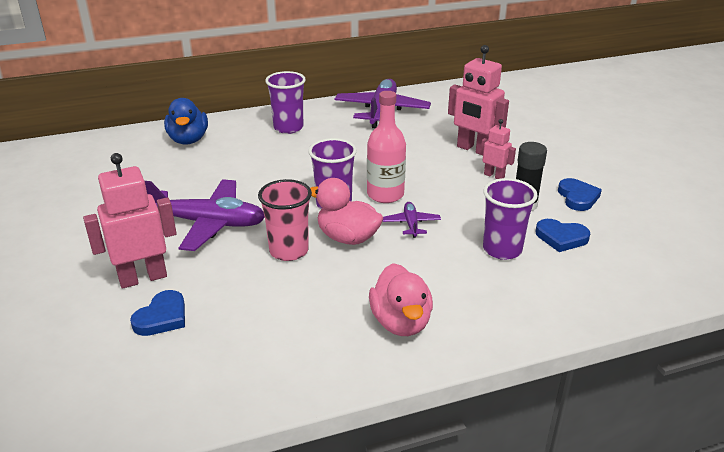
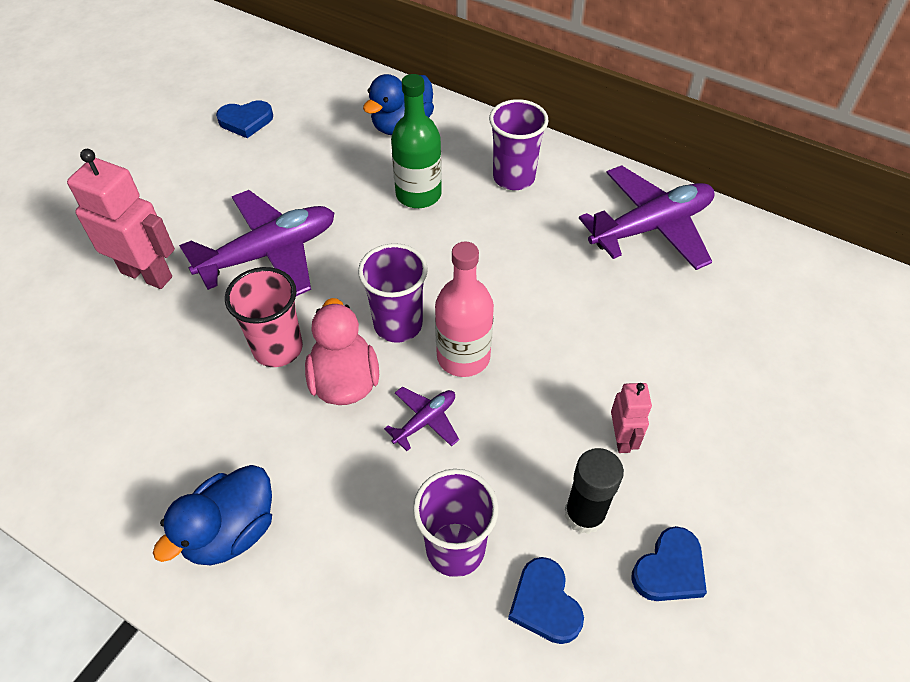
camera: 50 degrees right, 20 degrees up
(162, 317) = (101, 332): blue heart -> blue heart (246, 121)
(208, 223) = (269, 253): purple plane -> purple plane turned 90 degrees counterclockwise
(250, 158) = (418, 194): none -> green bottle
(401, 322) = (231, 531): pink duck -> blue duck
(474, 149) = (665, 377): pink robot -> none

